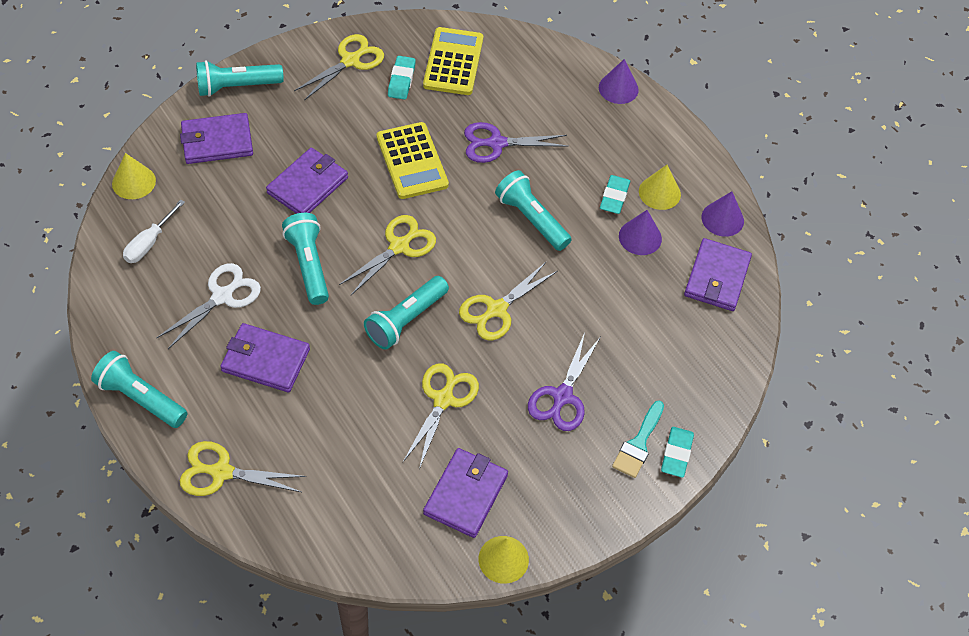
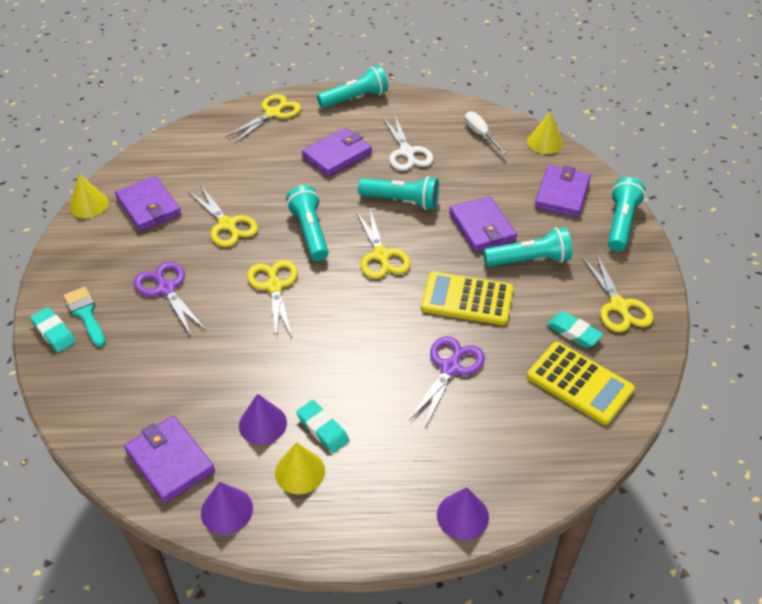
camera: 125 degrees right, 10 degrees down
(531, 219) = (345, 352): turquoise flashlight -> turquoise flashlight (529, 260)

